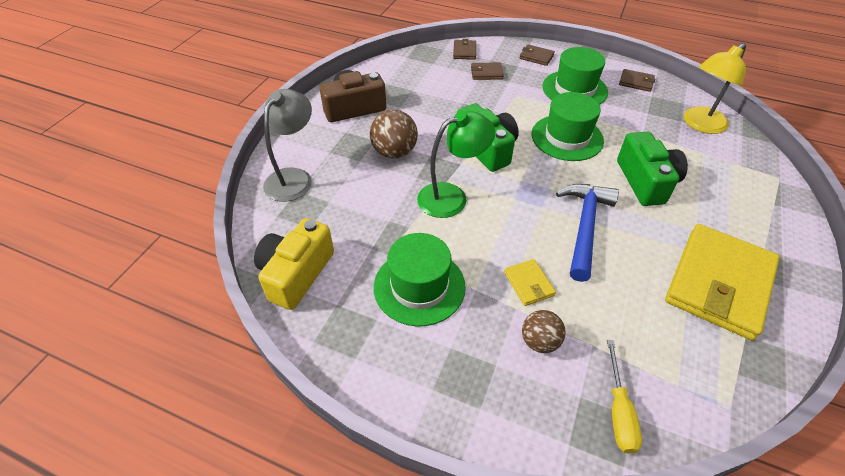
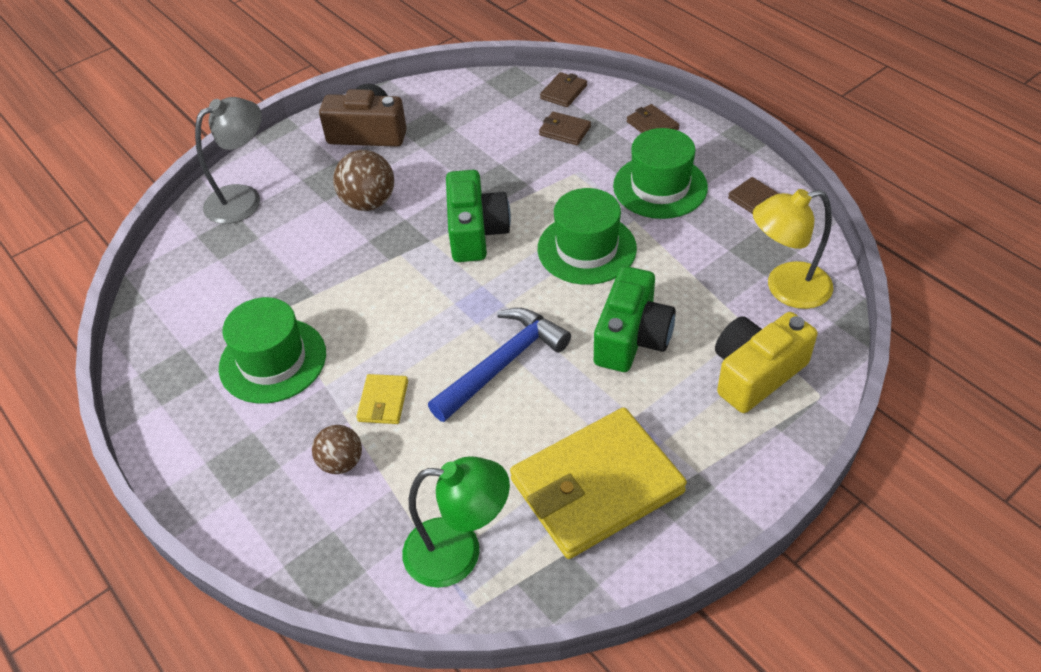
camera: 30 degrees right, 0 degrees up
(296, 273) = (171, 303): yellow camera -> yellow camera (756, 373)
(452, 197) = (386, 276): green lamp -> green lamp (459, 552)
(619, 411) = (357, 559): yellow screwdriver -> none

